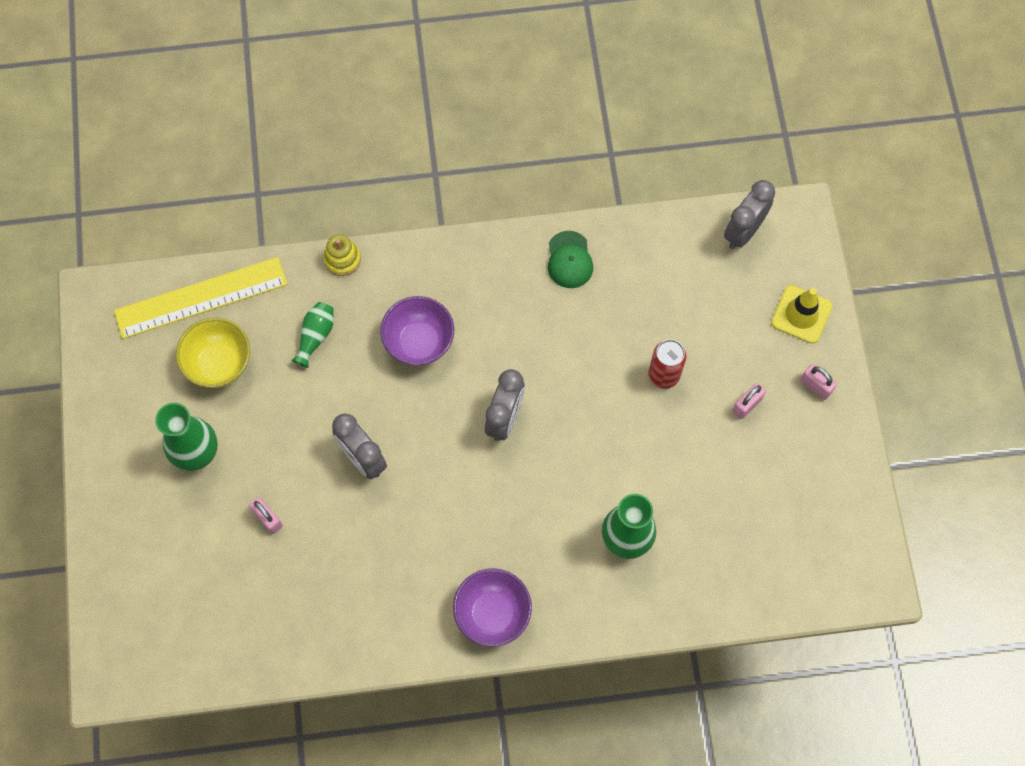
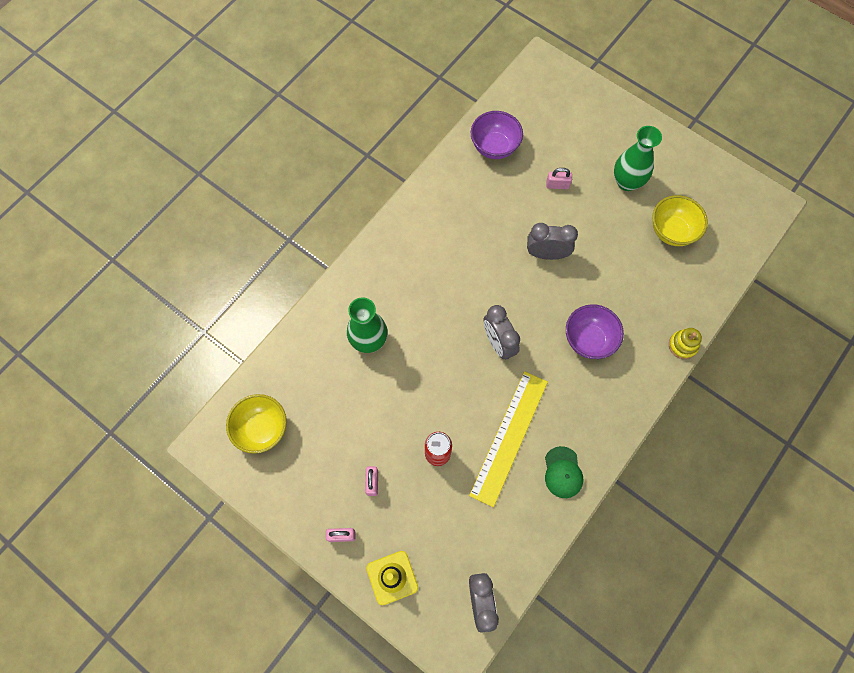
camera: 135 degrees right, 0 degrees up
(201, 298) = (724, 254): yellow ruler -> yellow ruler (509, 437)
(316, 336) = (644, 291): green vase -> none
(492, 613) = (400, 242): purple bowl -> purple bowl (494, 147)
(569, 260) = (563, 472): green cap -> green cap turned 135 degrees counterclockwise
(809, 549) = (262, 429): none -> yellow bowl

